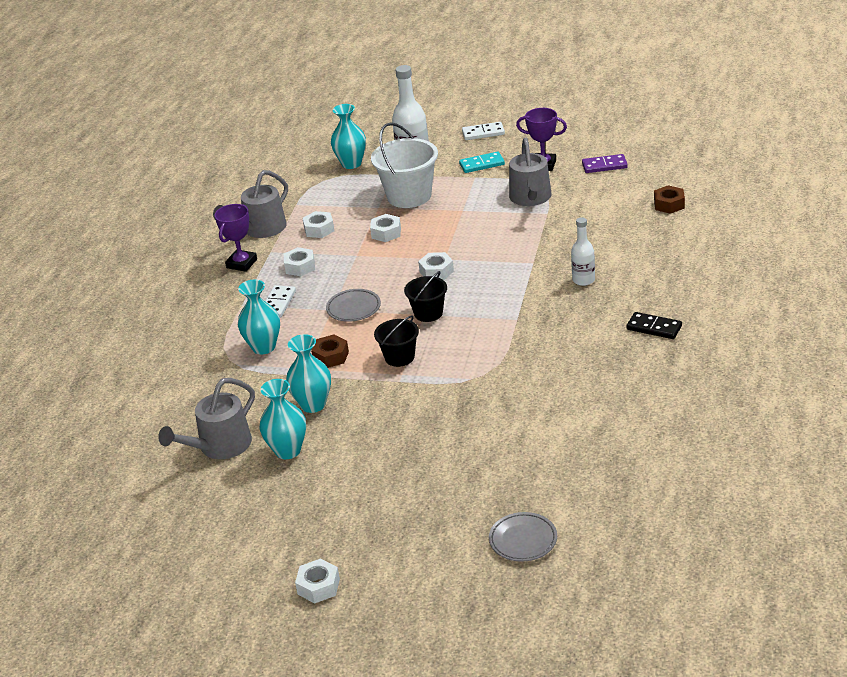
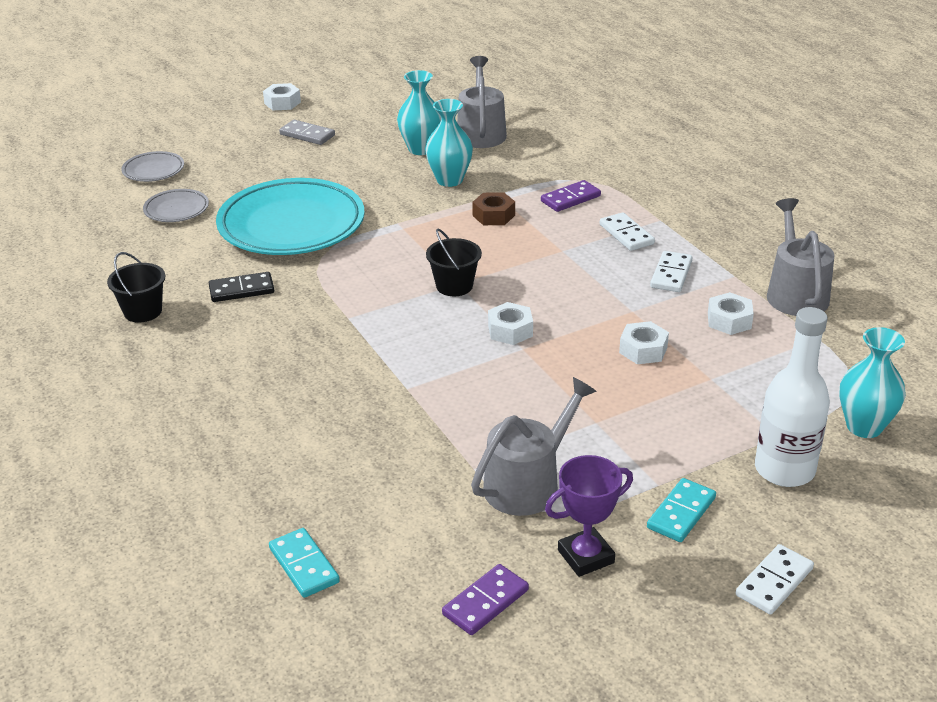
camera: 135 degrees right, 0 degrees up
(242, 263) = (739, 252): purple trophy -> none
(264, 347) = (570, 198): turquoise vase -> purple domino
(300, 267) = (671, 274): white nut -> white domino
(350, 520) = (307, 135): none -> grey domino
(353, 308) = (541, 260): grey plate -> grey plate (176, 209)
(399, 357) = (425, 239): black bucket -> black bucket (143, 311)
(409, 196) = (699, 412): white bucket -> none
(473, 414) = (291, 225): none -> turquoise plate
(531, 198) = (528, 484): grey watering can -> grey watering can turned 90 degrees clockwise
(583, 280) = (317, 392): white bottle -> none
(654, 328) = (176, 369): black domino -> black domino (241, 290)
(669, 204) = (304, 565): brown nut -> turquoise domino

